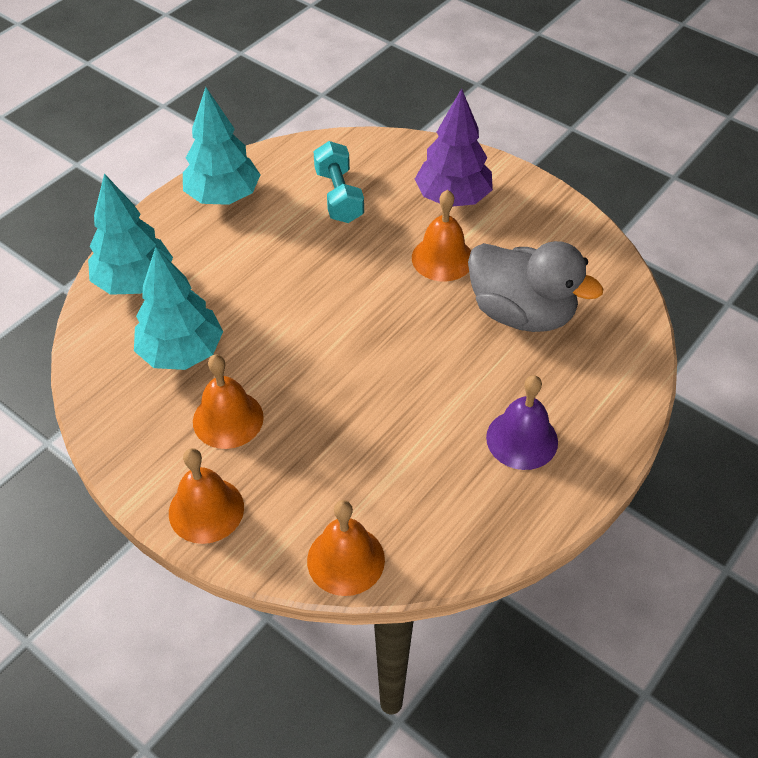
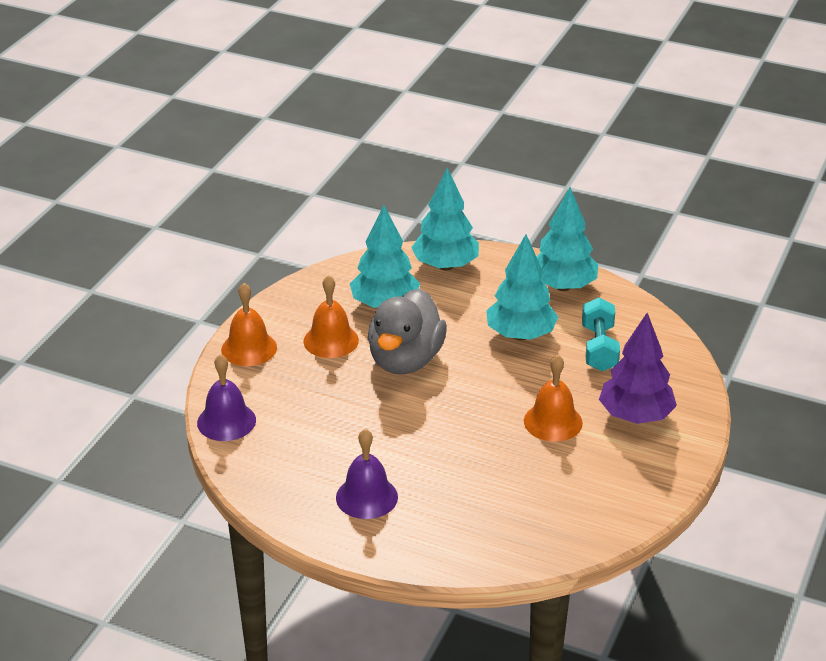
camera: 75 degrees right, 15 degrees down
(292, 248) = (520, 335): none -> turquoise tree
(339, 196) = (599, 348): turquoise dumbbell -> turquoise dumbbell turned 60 degrees counterclockwise
(346, 560) = (226, 421): orange bell -> purple bell
(521, 313) = (508, 479): grey duck -> grey duck (405, 360)

